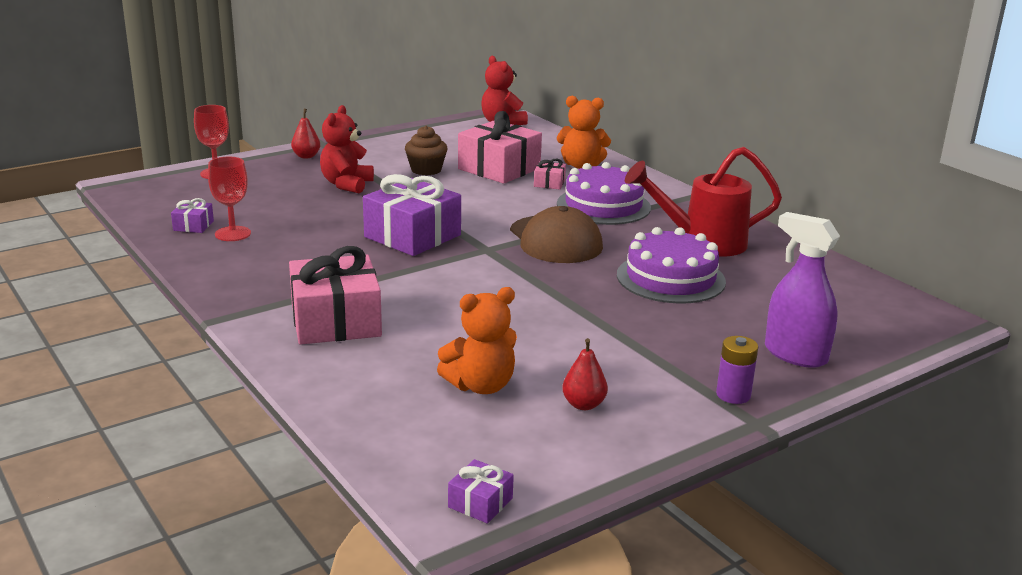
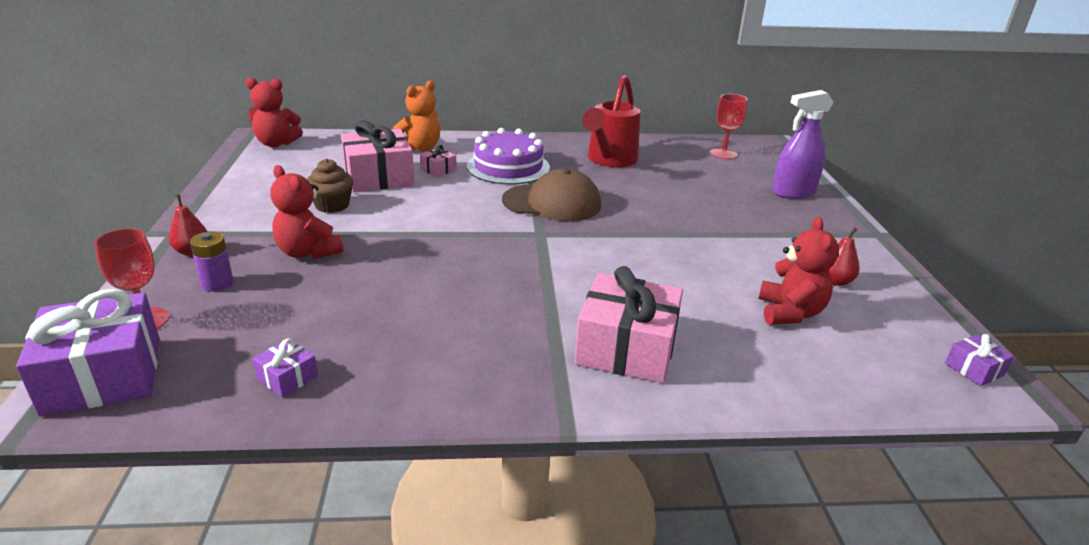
camera: 60 degrees left, 5 degrees up
(233, 234) = (348, 355): red goblet -> red goblet (723, 154)
(412, 236) = (476, 256): purple gift -> purple gift (103, 375)
(481, 386) = (789, 313): orange teddy bear -> red teddy bear
(670, 278) = (656, 188): purple cake -> none
(733, 395) = (839, 228): purple battery -> purple battery (217, 283)

